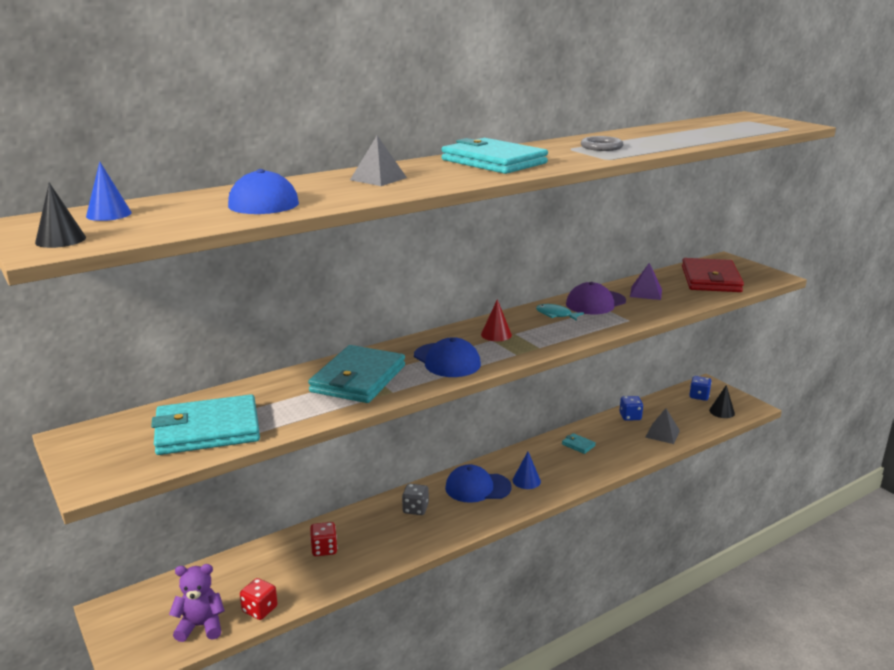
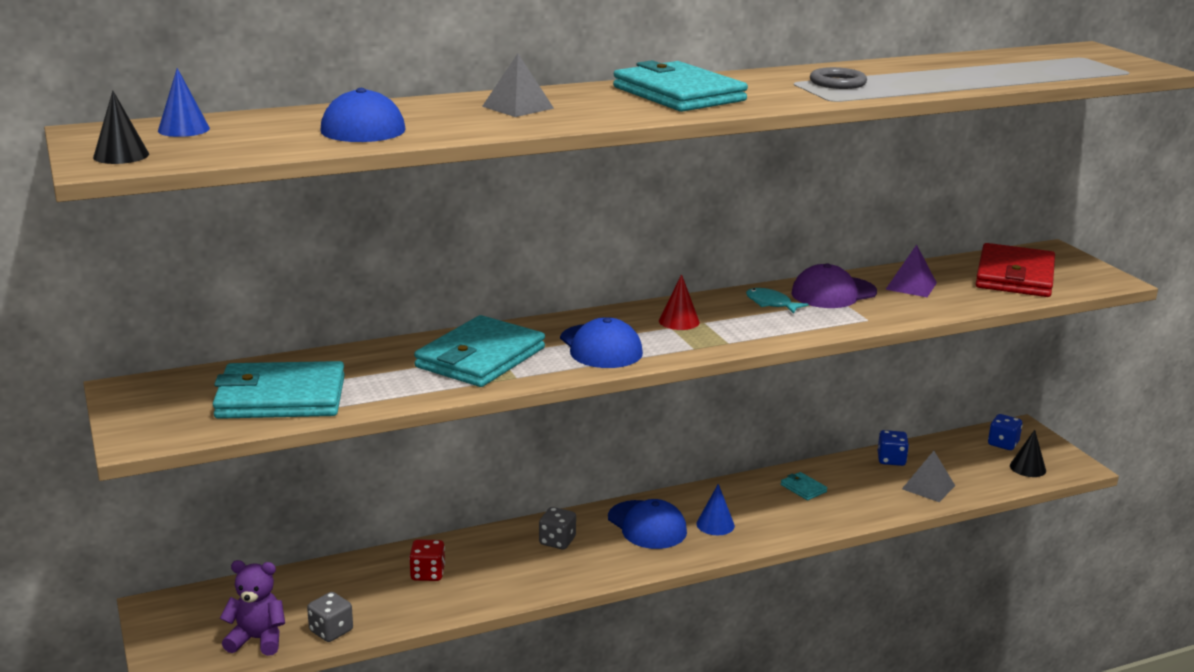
camera: 10 degrees right, 0 degrees up
(260, 609) = (331, 631): red dice -> grey dice
(477, 487) = (647, 525): blue cap -> blue cap turned 135 degrees counterclockwise

